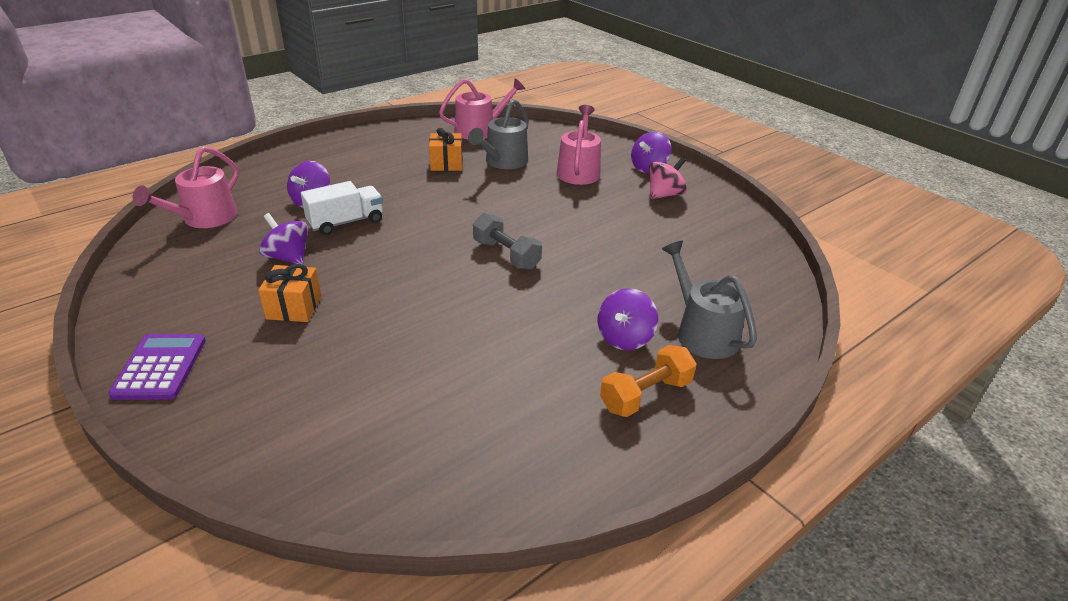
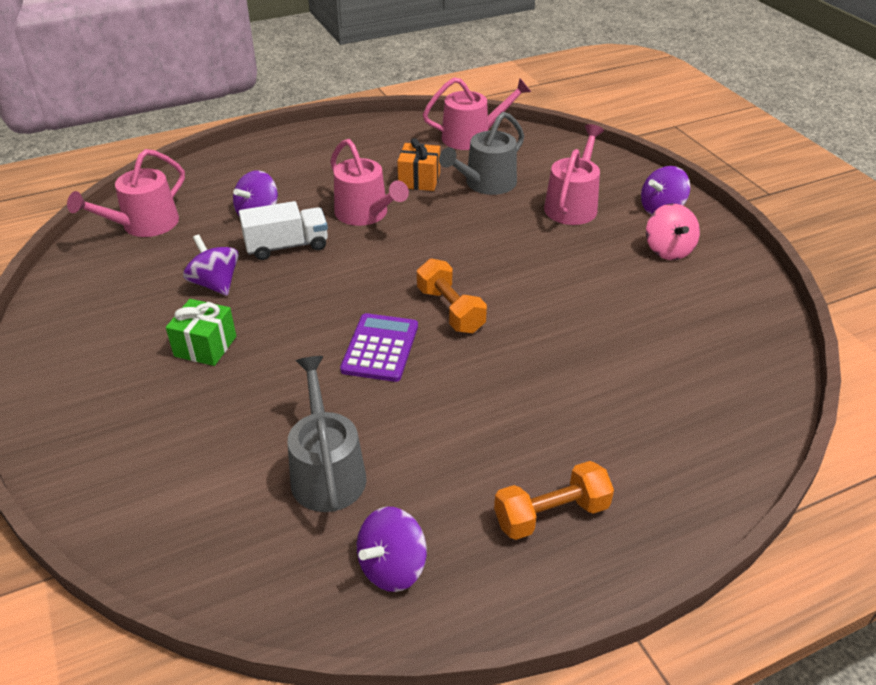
camera: 15 degrees right, 5 degrees up
(160, 367) = (60, 397): purple calculator -> purple calculator (380, 348)
(294, 307) = (205, 346): orange gift -> green gift
(408, 192) = (365, 214): none -> pink watering can
(506, 255) = (450, 310): grey dumbbell -> orange dumbbell
(624, 338) = (551, 438): purple spinning top -> purple spinning top (392, 567)
(664, 195) = (668, 250): pink spinning top -> pink spinning top turned 105 degrees clockwise
(702, 332) = (648, 445): grey watering can -> grey watering can (327, 472)

